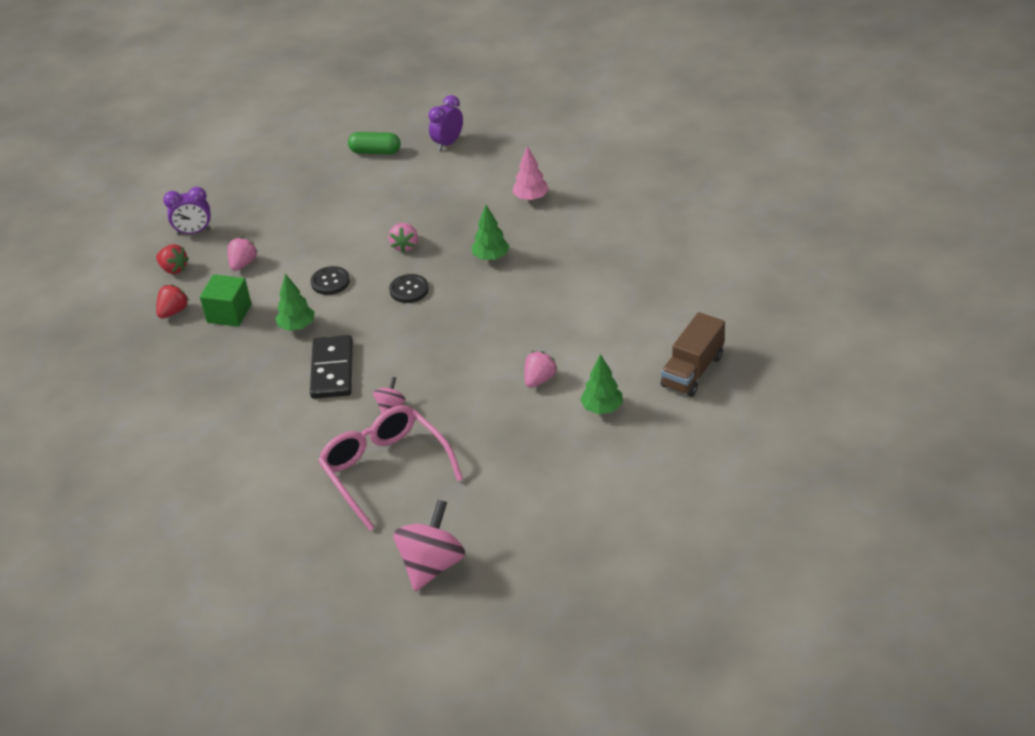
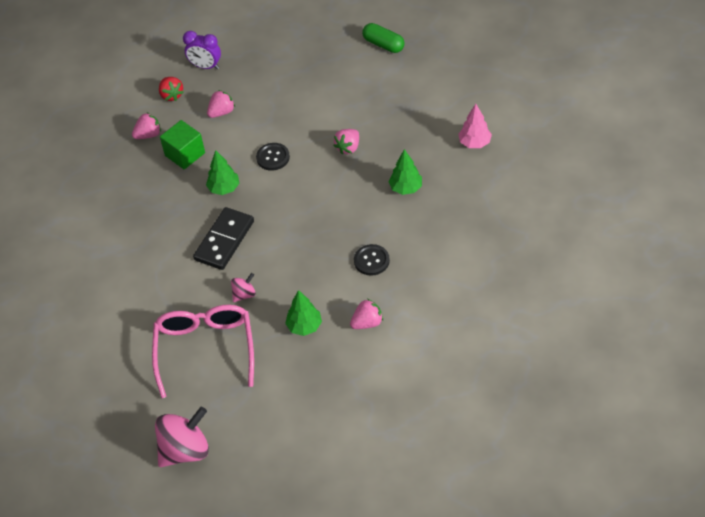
camera: 30 degrees right, 10 degrees up
(173, 311) = (148, 135): red strawberry -> pink strawberry
(409, 290) = (325, 191): black button -> black button (371, 261)
(448, 143) = (444, 60): purple clock -> none
(602, 408) = (396, 373): green tree -> green tree (304, 326)
(692, 371) = (490, 372): brown truck -> none

